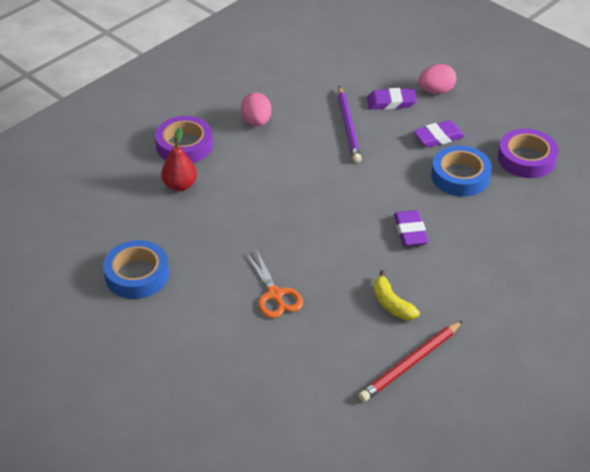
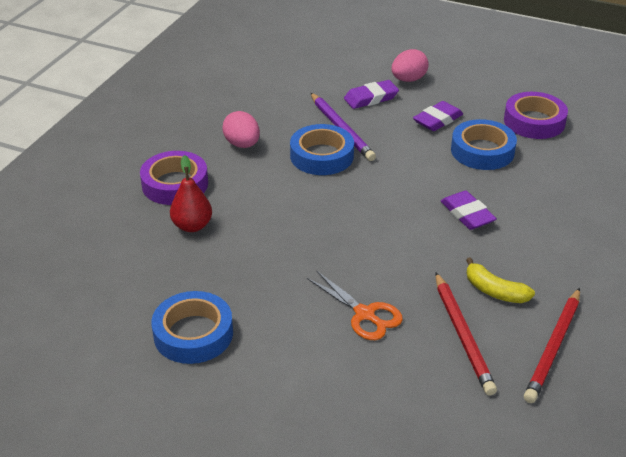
camera: 20 degrees left, 5 degrees down
(317, 148) = (322, 156): none -> blue tape
(342, 333) = (462, 335): none -> red pencil

